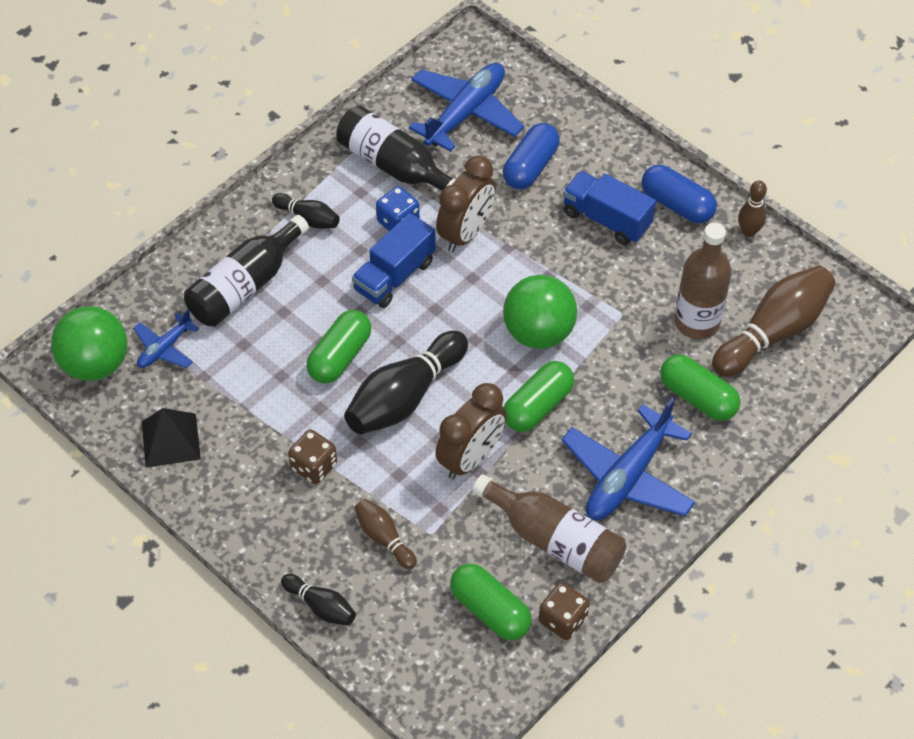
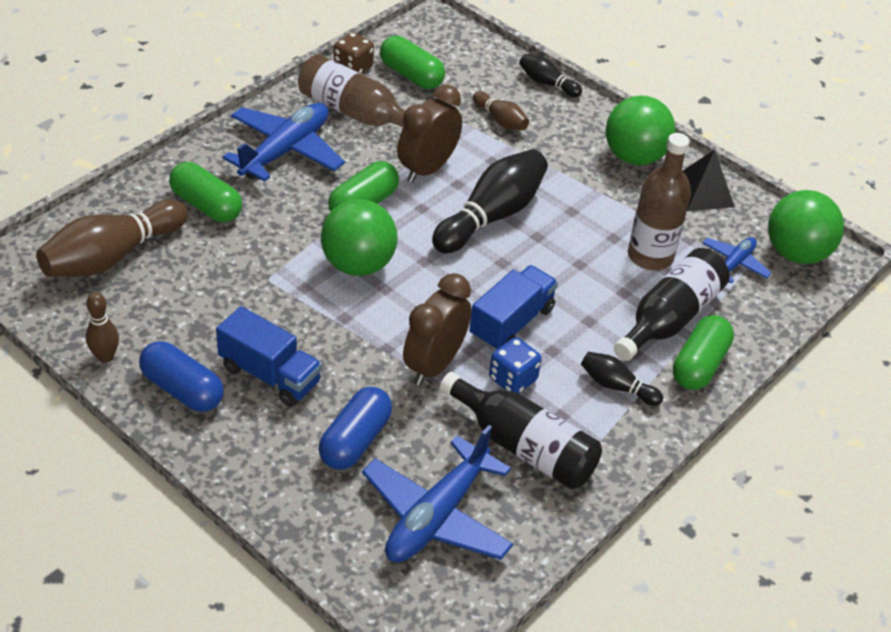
camera: 175 degrees right, 10 degrees down
(236, 488) = (634, 157): none -> green ball
(314, 466) = (568, 169): brown dice -> none
(340, 356) = (559, 251): green capsule -> green capsule (699, 365)
(697, 322) = (190, 268): brown bottle -> brown bottle (650, 256)

